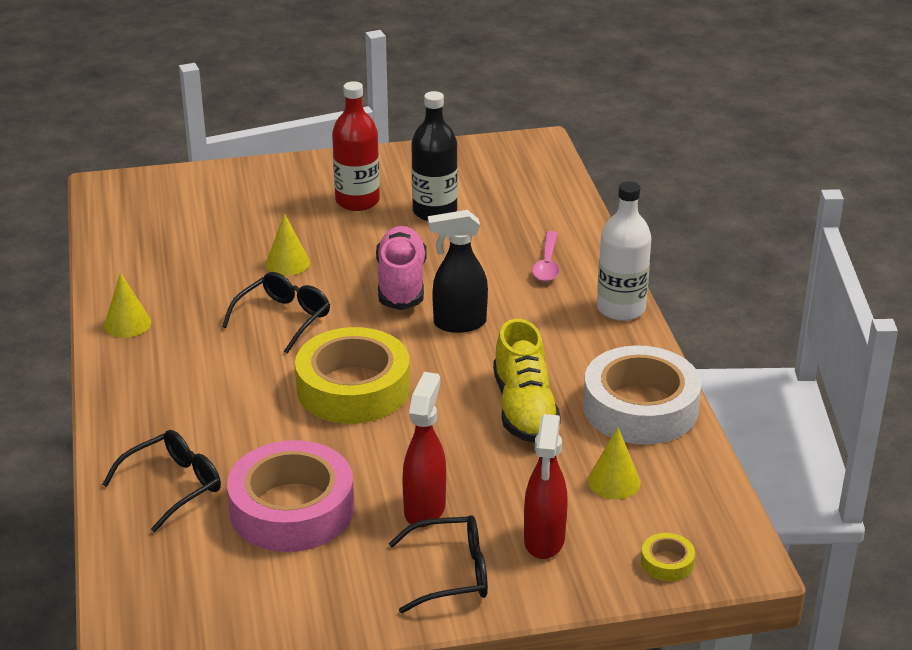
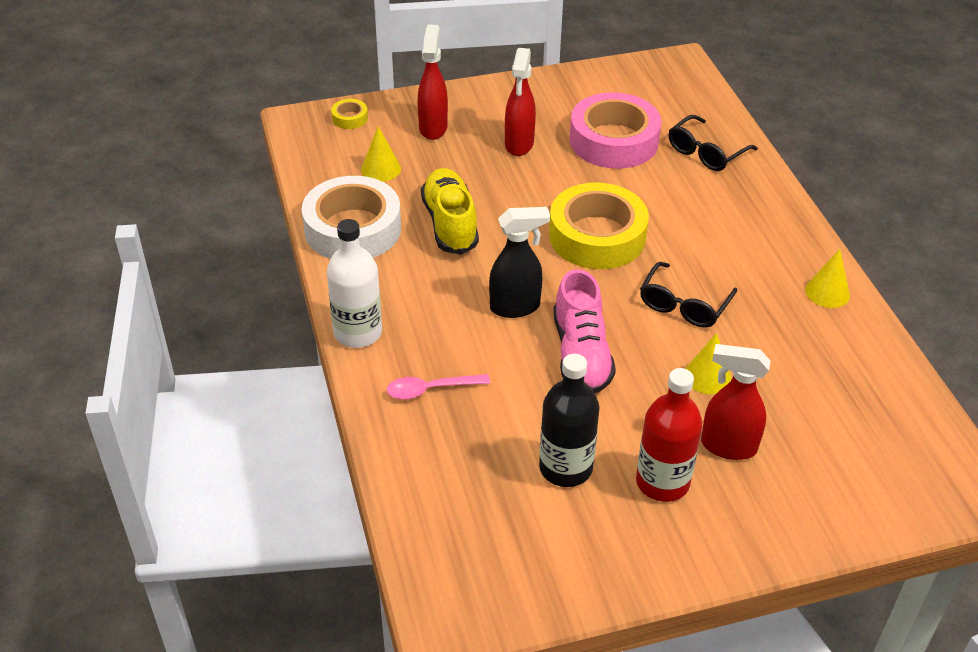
camera: 175 degrees right, 10 degrees up
(293, 219) = (727, 446): none -> red spray bottle
(450, 573) = (495, 106): black glasses -> none
(547, 264) = (431, 389): pink spoon -> pink spoon turned 105 degrees counterclockwise

